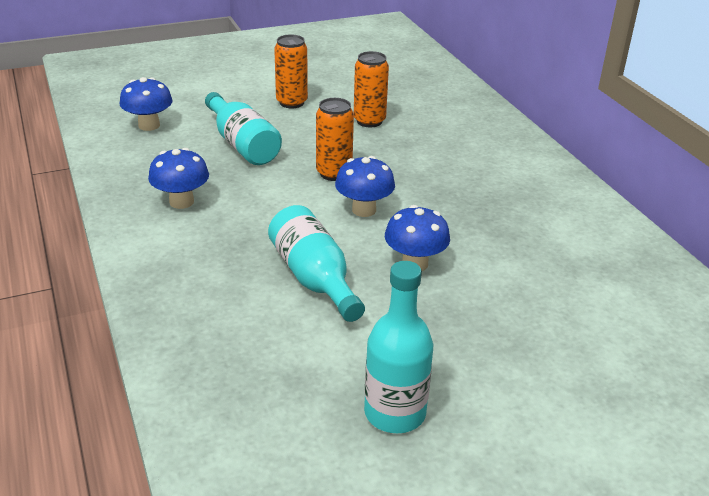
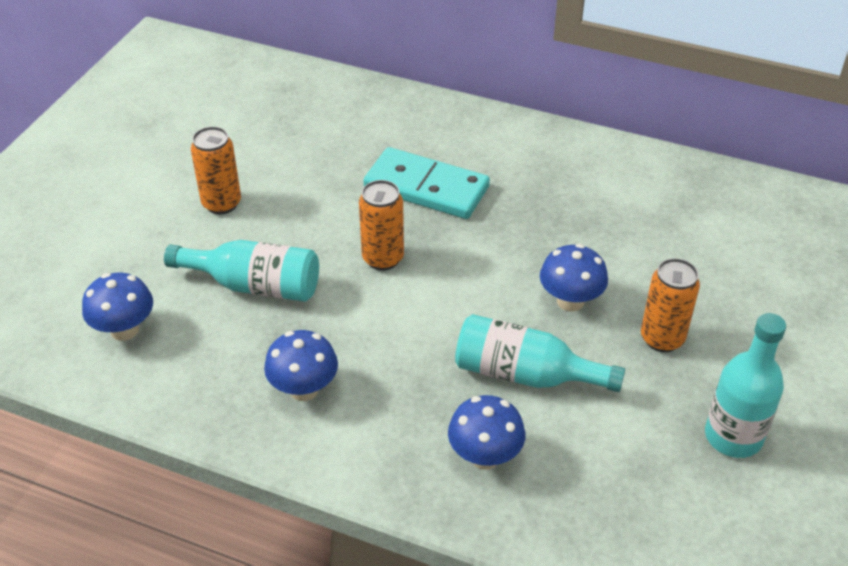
camera: 45 degrees left, 10 degrees up
(364, 210) = (462, 278): blue mushroom -> blue mushroom (485, 456)
(369, 121) = (325, 178): orange can -> orange can (662, 338)
(423, 157) = (426, 188): none -> turquoise domino

